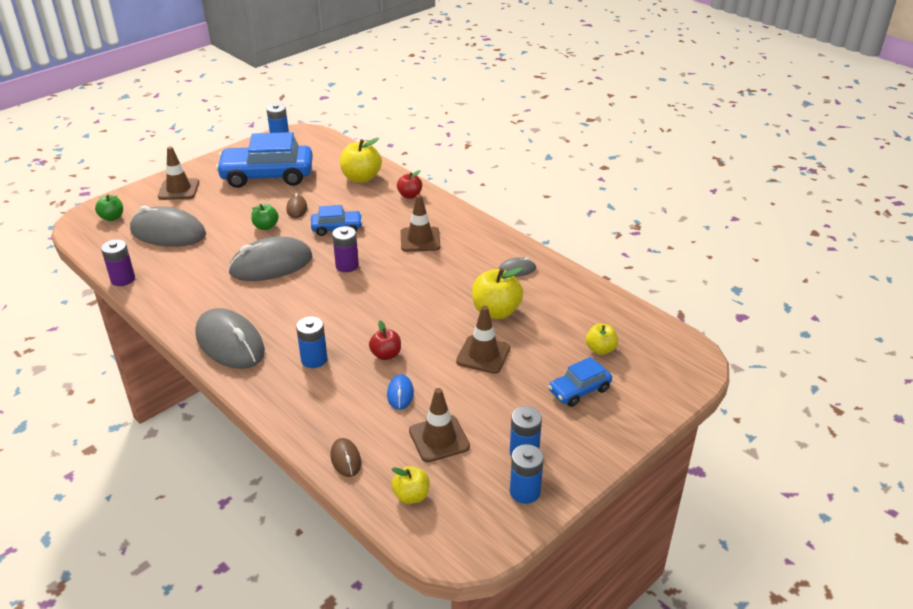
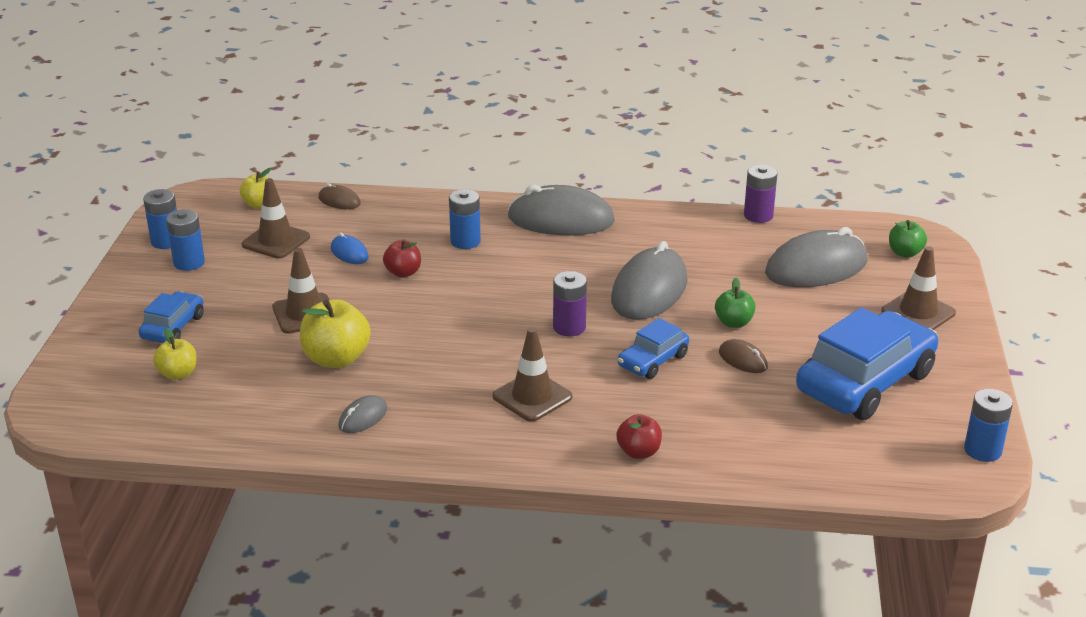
camera: 140 degrees right, 5 degrees down
(361, 178) = (747, 445): yellow apple -> none

